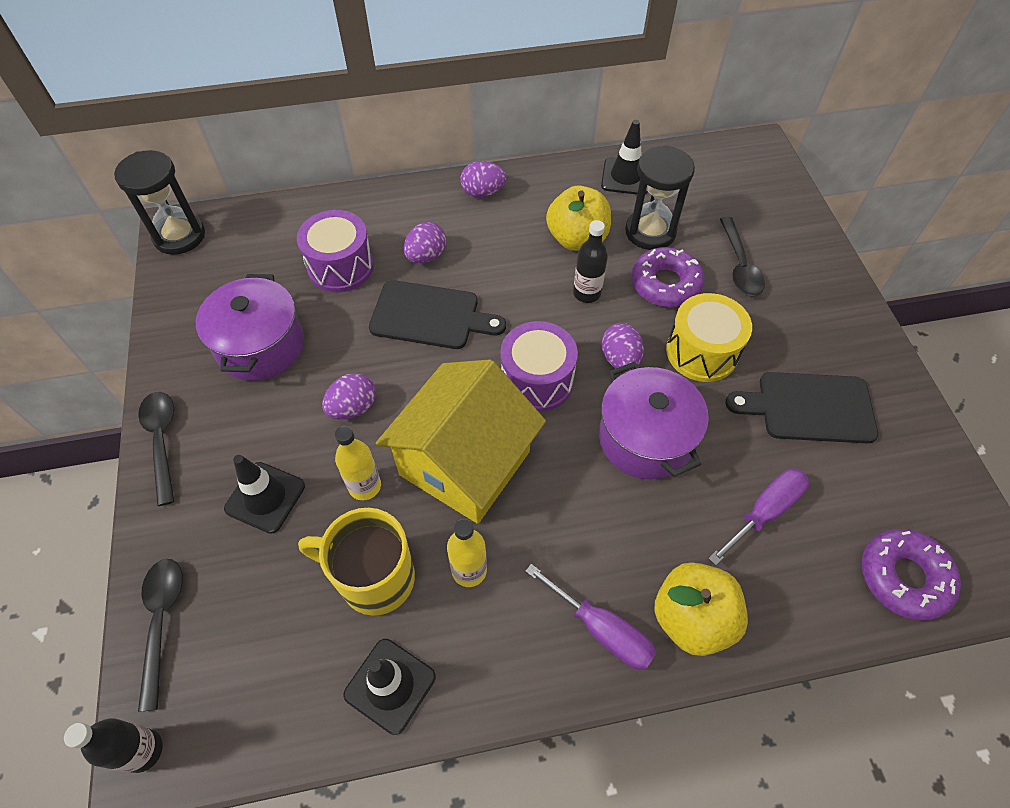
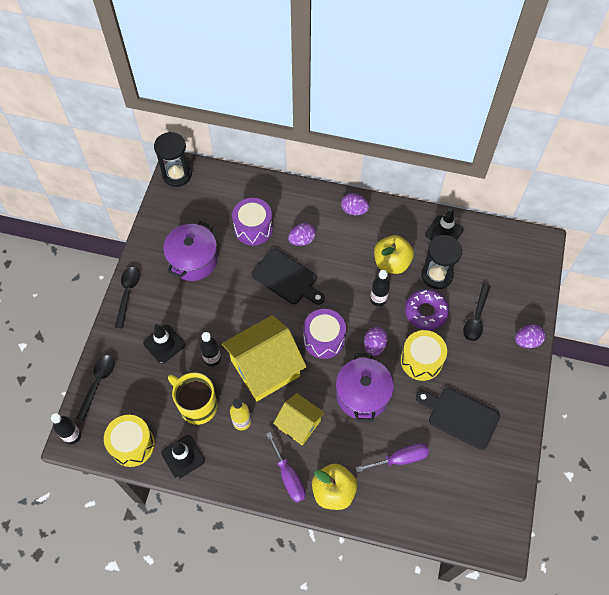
camera: 25 degrees right, 5 degrees up
(278, 709) = (132, 445): none -> yellow drum
(353, 407) = (224, 314): purple egg -> purple egg (527, 341)
(365, 486) = (212, 359): yellow bottle -> black bottle
(570, 530) = (299, 424): none -> yellow house
(903, 577) = (449, 521): purple donut -> none

